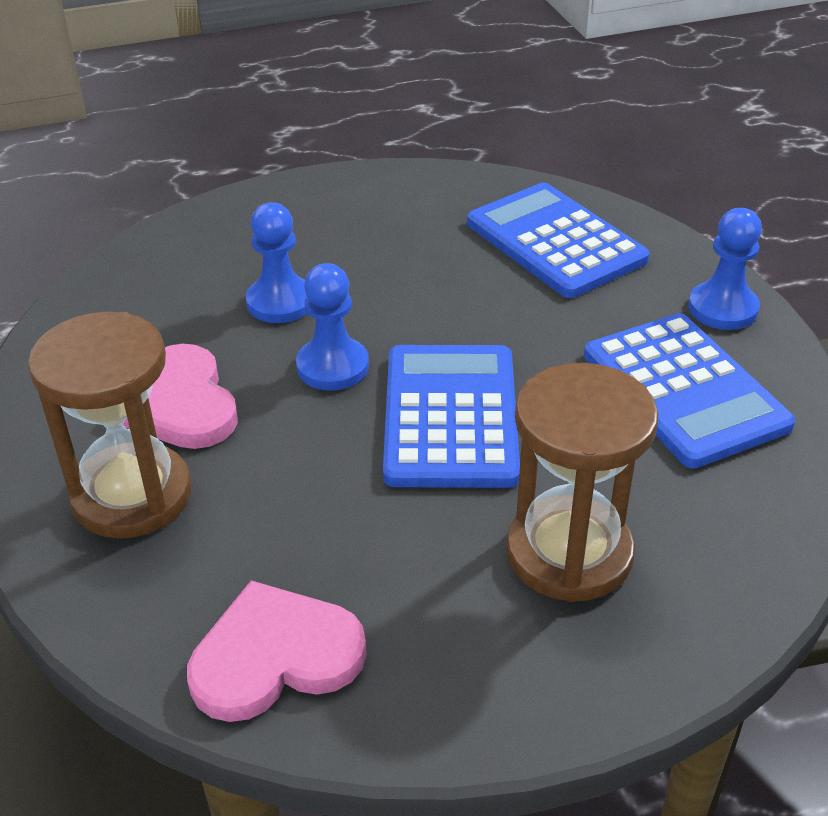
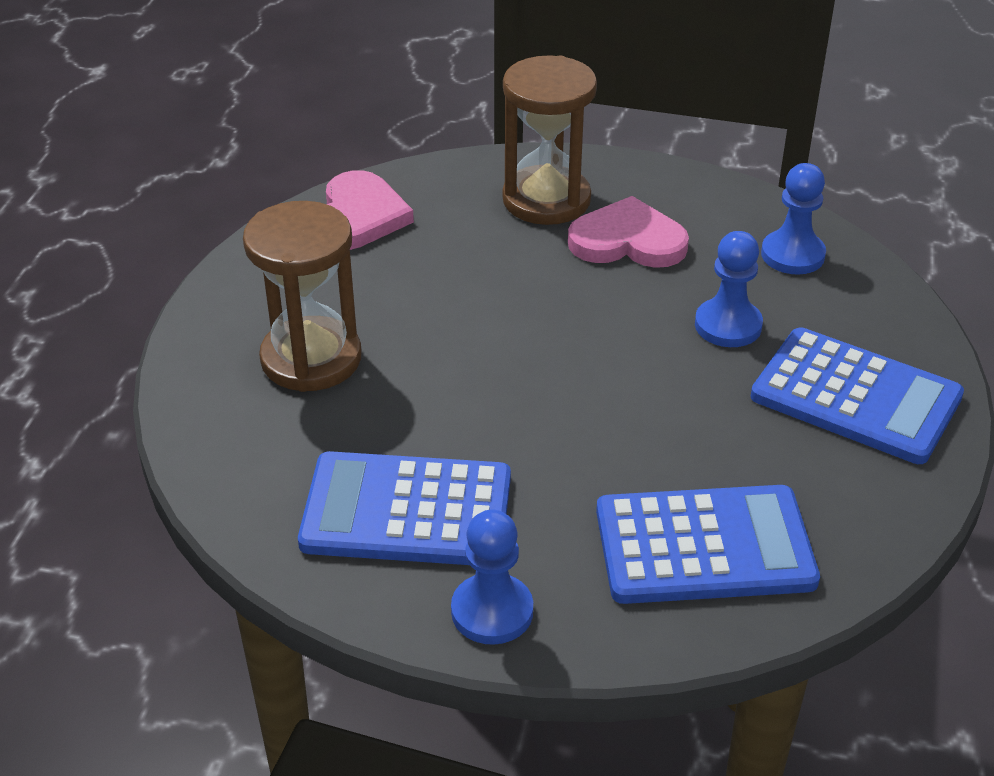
camera: 120 degrees right, 0 degrees up
(332, 366) = (612, 324): blue pawn -> blue pawn (792, 255)
(450, 416) = (498, 361): blue calculator -> blue calculator (856, 397)

